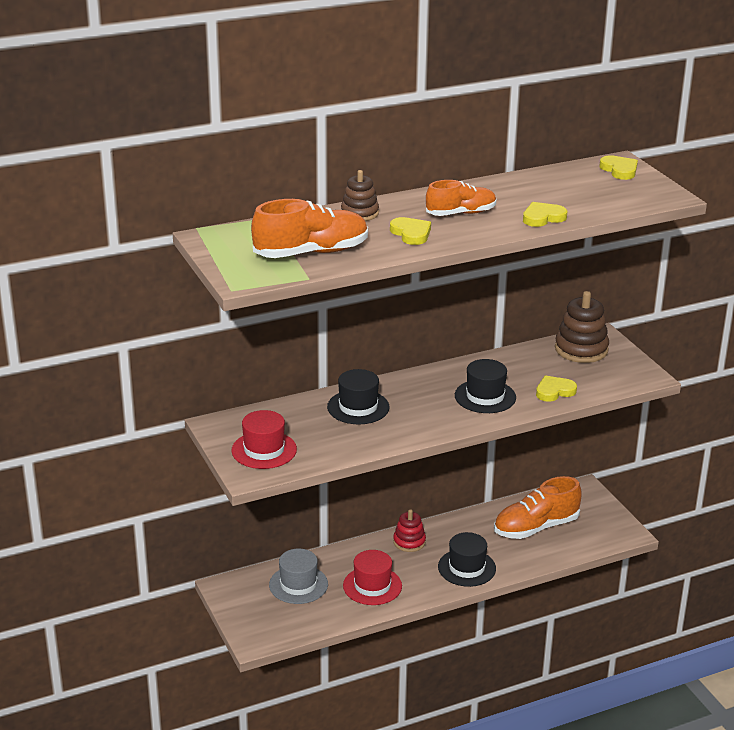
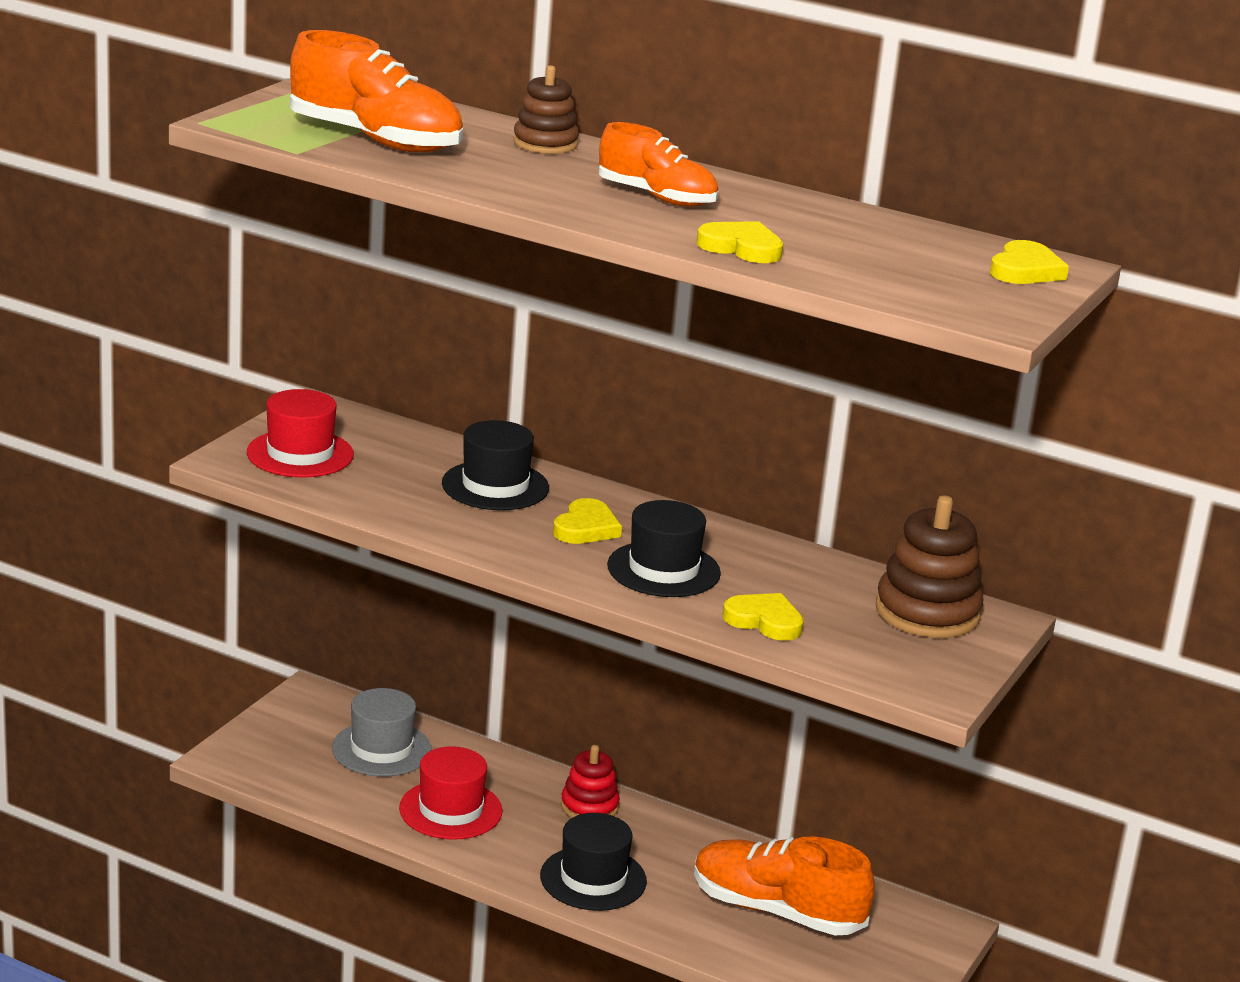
camera: 50 degrees right, 5 degrees down
(411, 233) = (534, 181): yellow heart -> yellow heart (586, 528)

